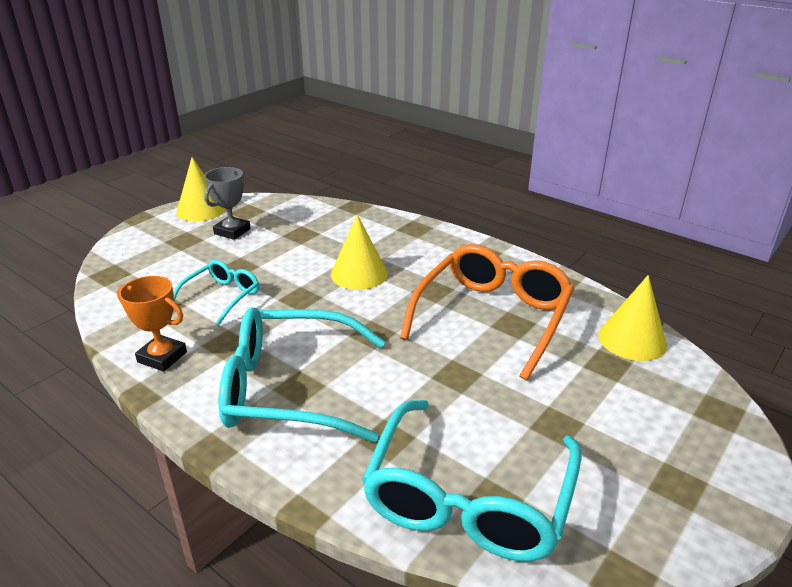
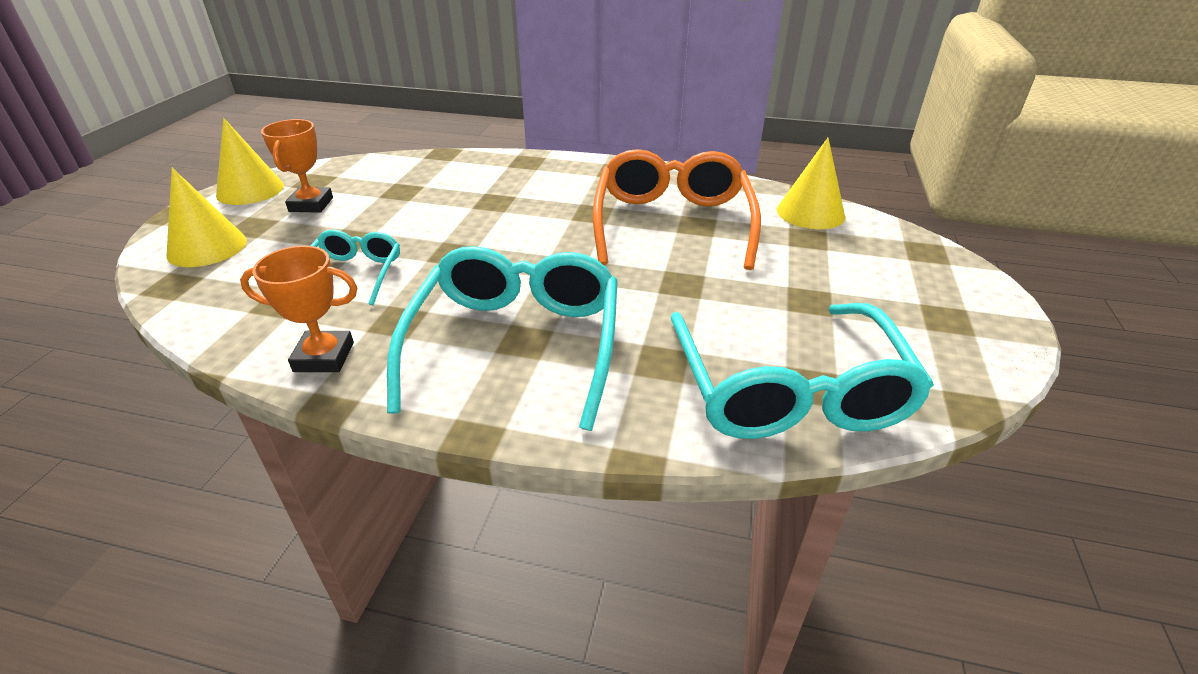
camera: 25 degrees left, 5 degrees up
(232, 231) = (311, 204): grey trophy -> orange trophy
(290, 388) = (516, 345): turquoise glasses -> turquoise glasses turned 120 degrees clockwise
(359, 274) = (501, 215): yellow cone -> yellow cone (207, 247)

